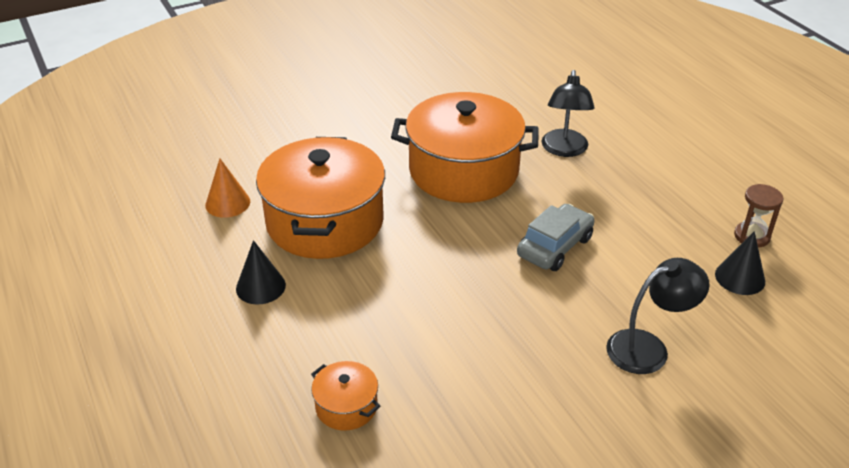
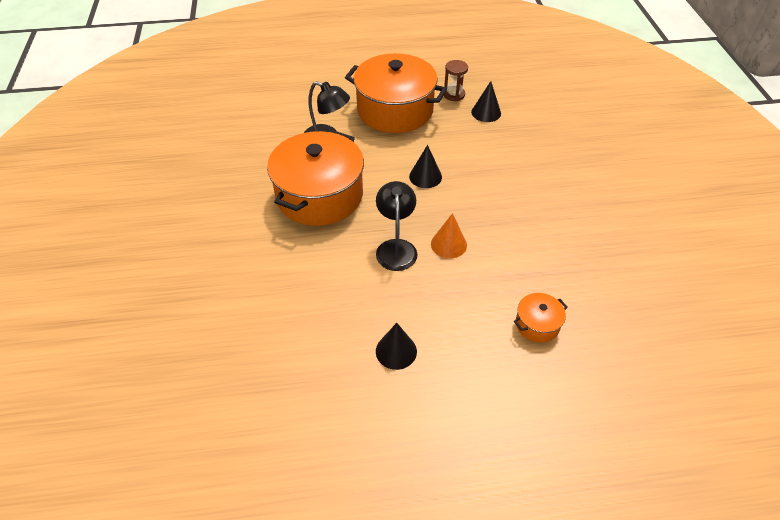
camera: 70 degrees left, 10 degrees up
(227, 203) = (275, 355): orange cone -> orange cone (448, 244)
(325, 221) = (336, 292): orange pot -> orange pot (395, 110)
(555, 247) = (425, 176): grey car -> black cone
(648, 348) = (529, 168): black lamp -> black lamp (396, 247)

